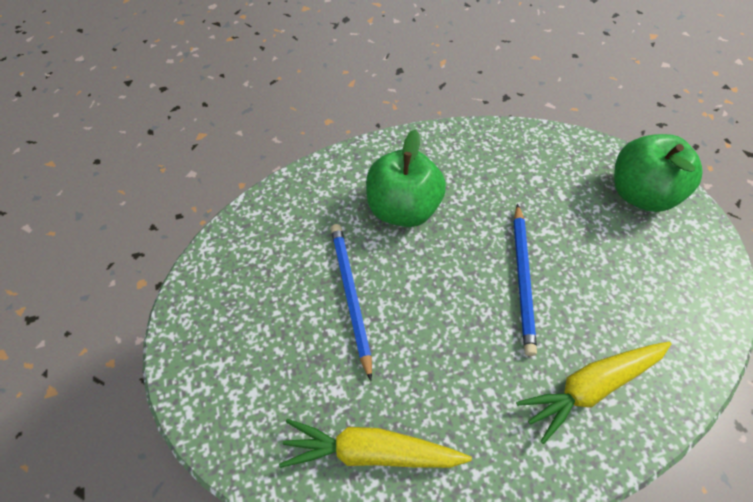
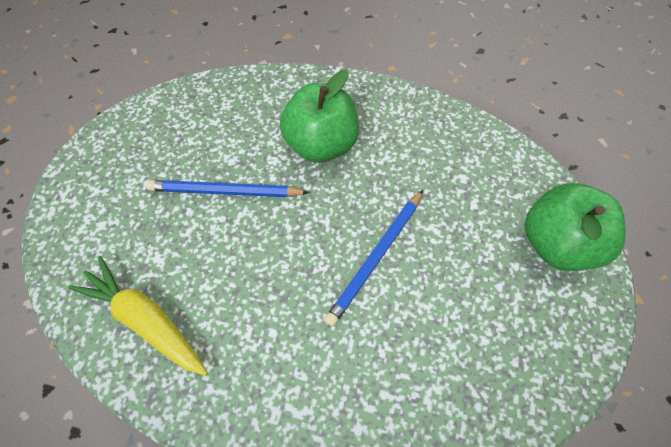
camera: 30 degrees right, 5 degrees up
(350, 295) = (225, 191): blue pencil -> blue pencil turned 105 degrees counterclockwise
(590, 387) = (361, 383): yellow carrot -> none

